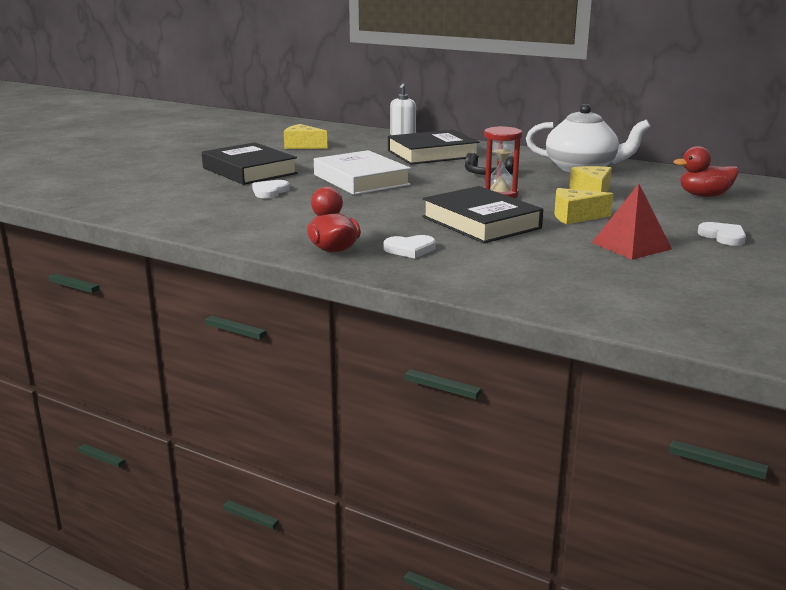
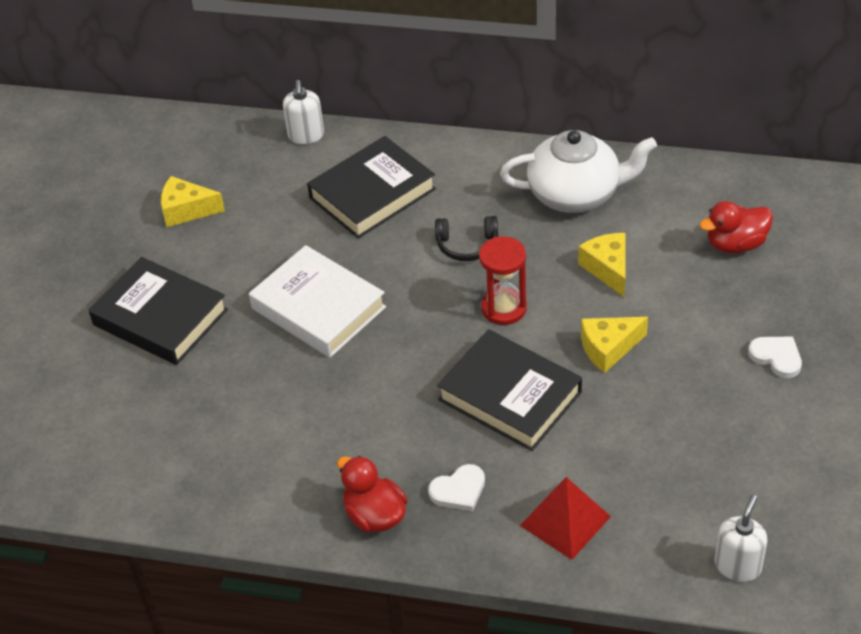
camera: 15 degrees left, 25 degrees up
(270, 191) = (222, 377): white heart -> none
(631, 245) = (687, 410): red pyramid -> red pyramid (565, 521)
(646, 314) = (737, 565): none -> white soap dispenser

